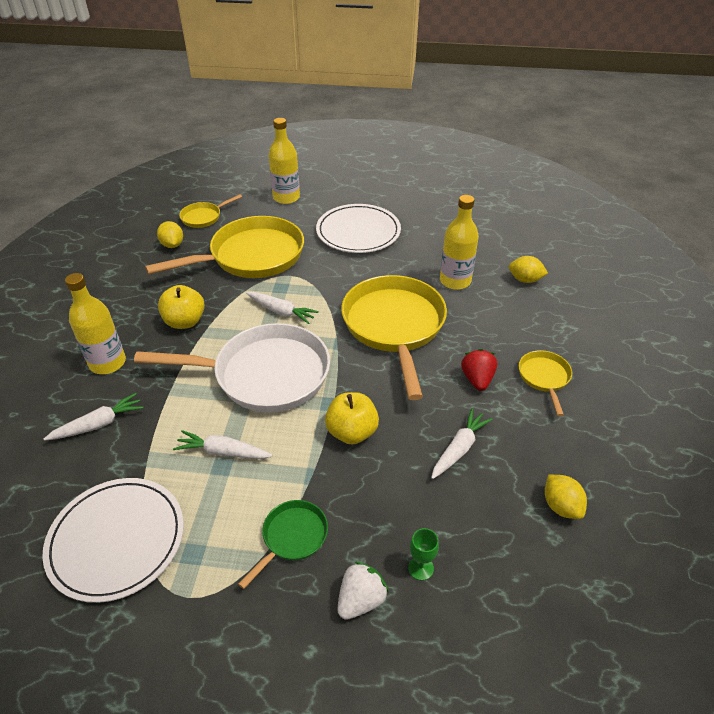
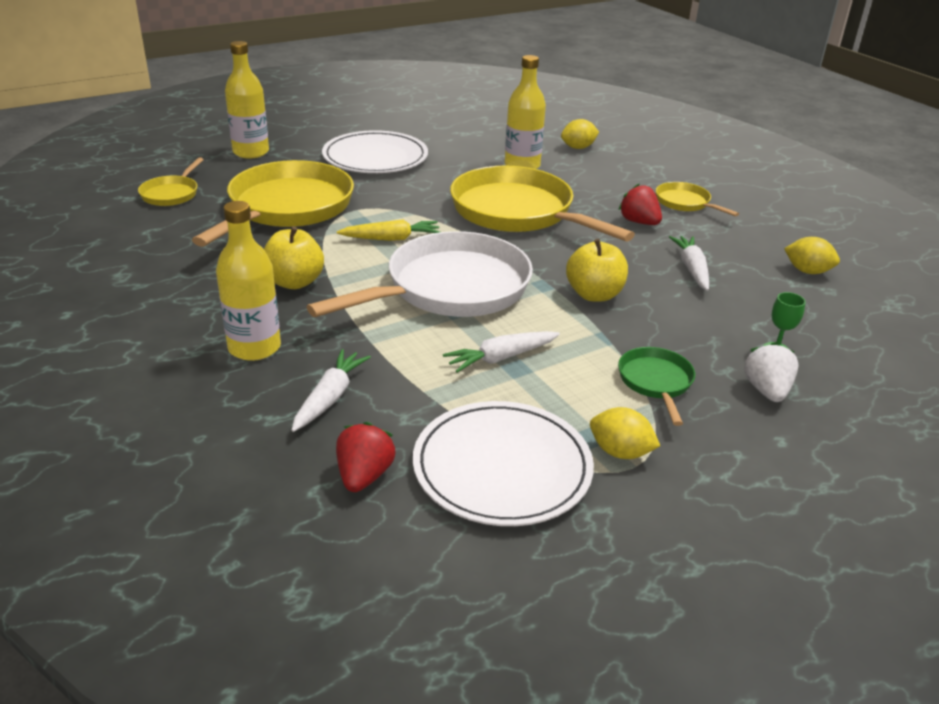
camera: 40 degrees left, 10 degrees down
(47, 494) = (364, 476): none -> red strawberry
(172, 245) = (169, 227): yellow lemon -> yellow lemon (620, 452)
(281, 312) = (391, 238): white carrot -> yellow carrot

